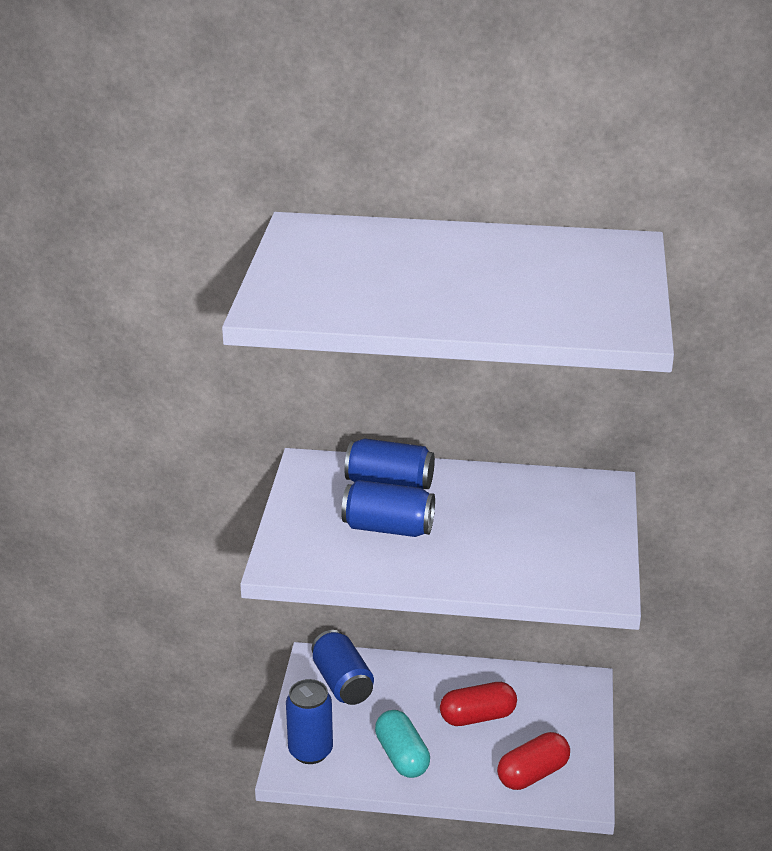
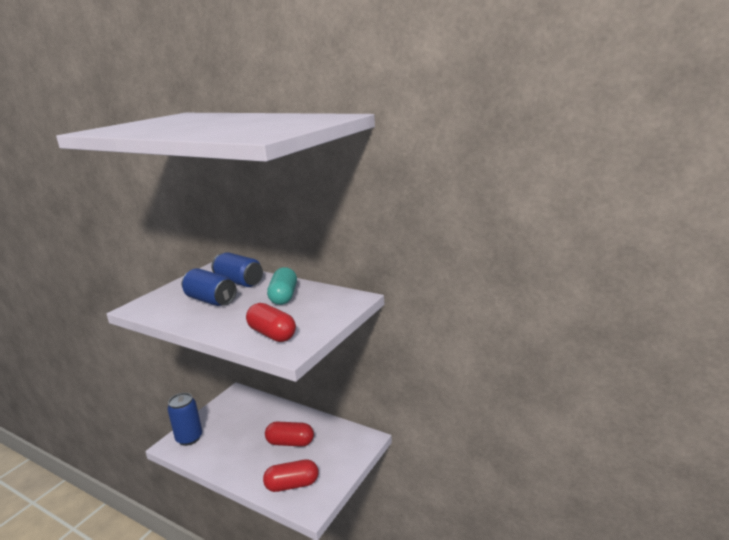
camera: 25 degrees right, 10 degrees down
(342, 683) = (238, 407): blue can -> none
(402, 756) = (231, 454): turquoise capsule -> turquoise capsule (284, 296)
(553, 569) = (272, 334): none -> red capsule

